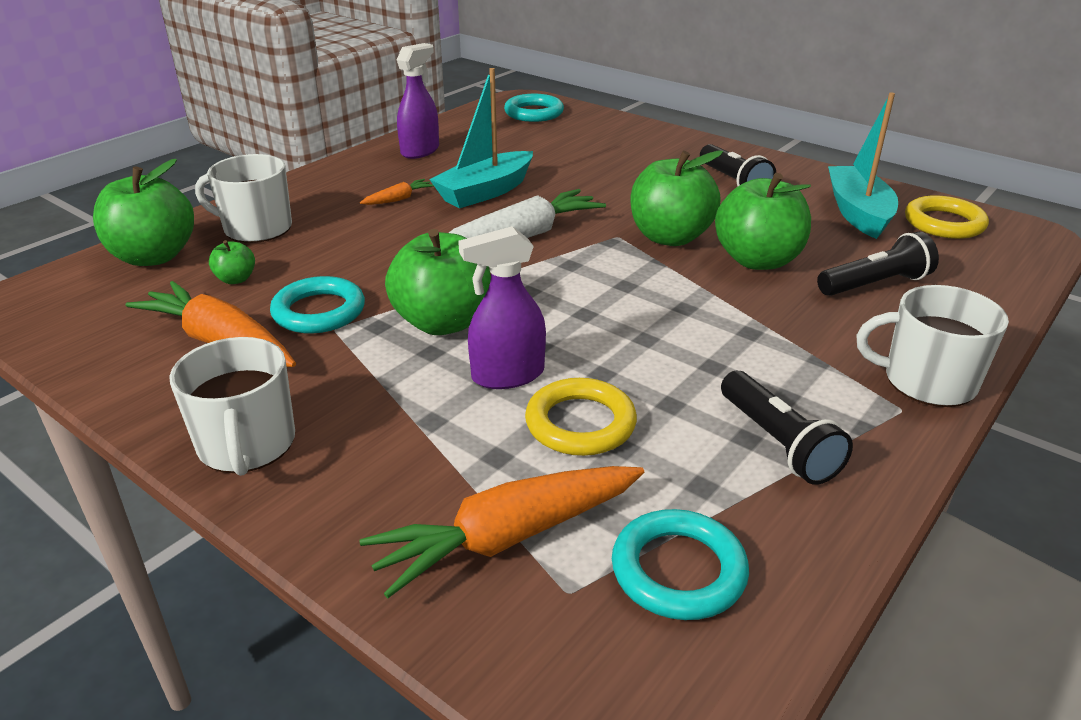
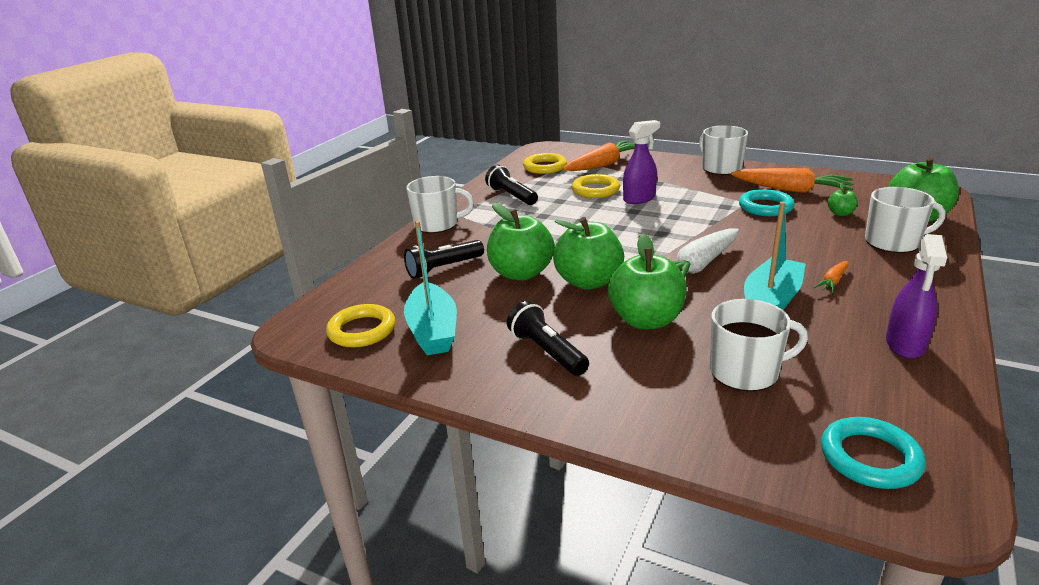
camera: 170 degrees right, 5 degrees down
(443, 322) = (693, 212): green apple -> green apple (646, 320)
(567, 152) = (745, 372): none -> white mug
(678, 570) = (545, 167): turquoise ring -> yellow ring

